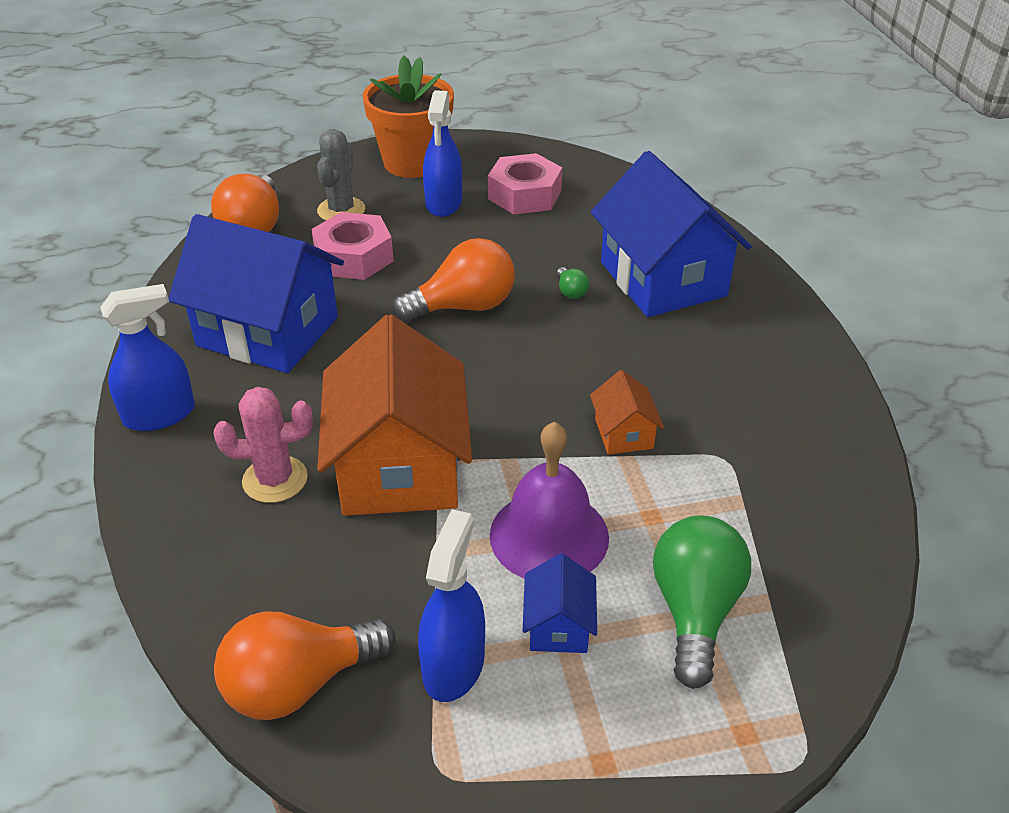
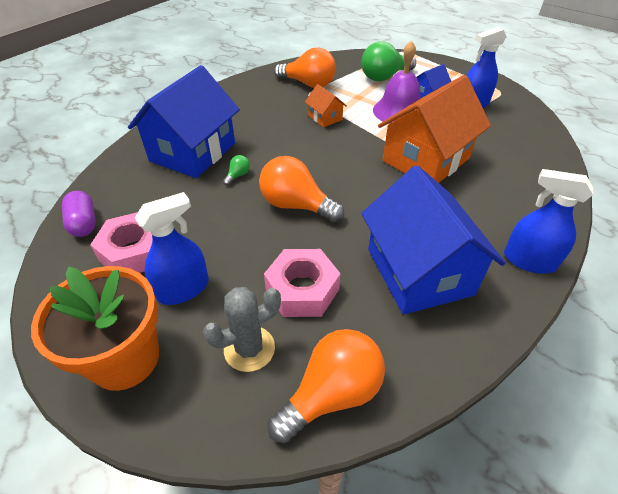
camera: 130 degrees left, 5 degrees up
(275, 479) = (487, 188): pink cactus -> none
(299, 684) = (530, 127): orange light bulb -> orange light bulb (308, 84)
(603, 181) = (84, 223): none -> purple capsule
(623, 433) = (325, 118): orange house -> orange house turned 75 degrees counterclockwise

